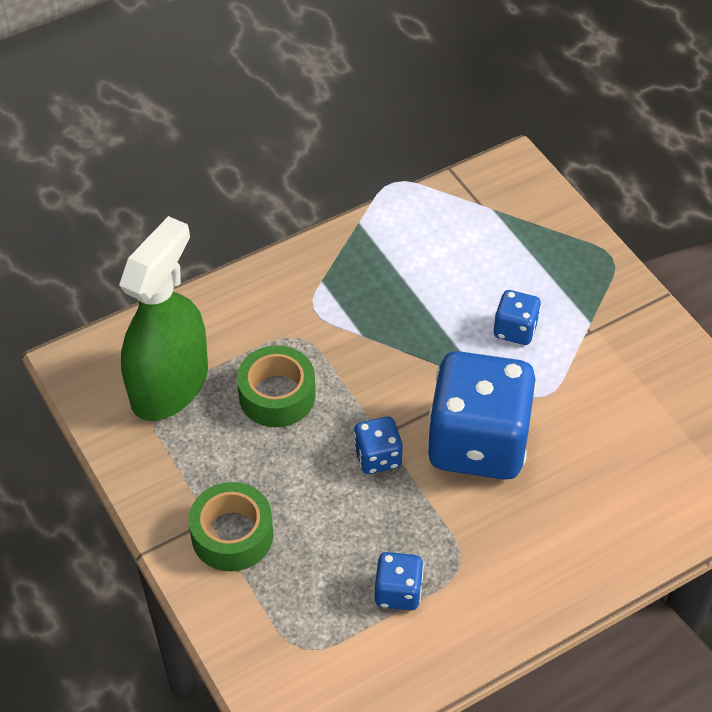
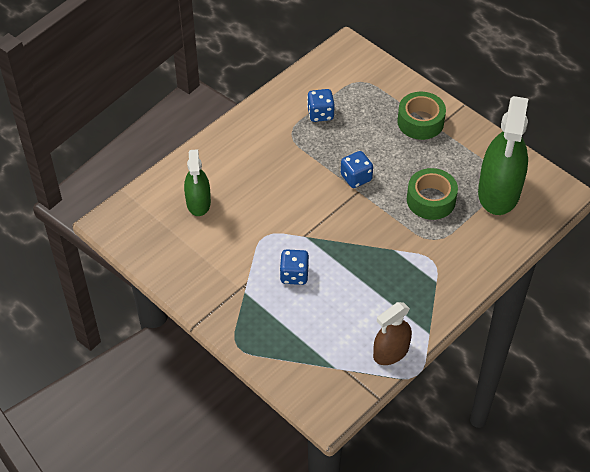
camera: 165 degrees right, 0 degrees up
(416, 211) = (391, 352): none -> brown spray bottle
(478, 443) = (299, 198): blue dice -> none
(639, 470) = (198, 202): none -> green spray bottle

